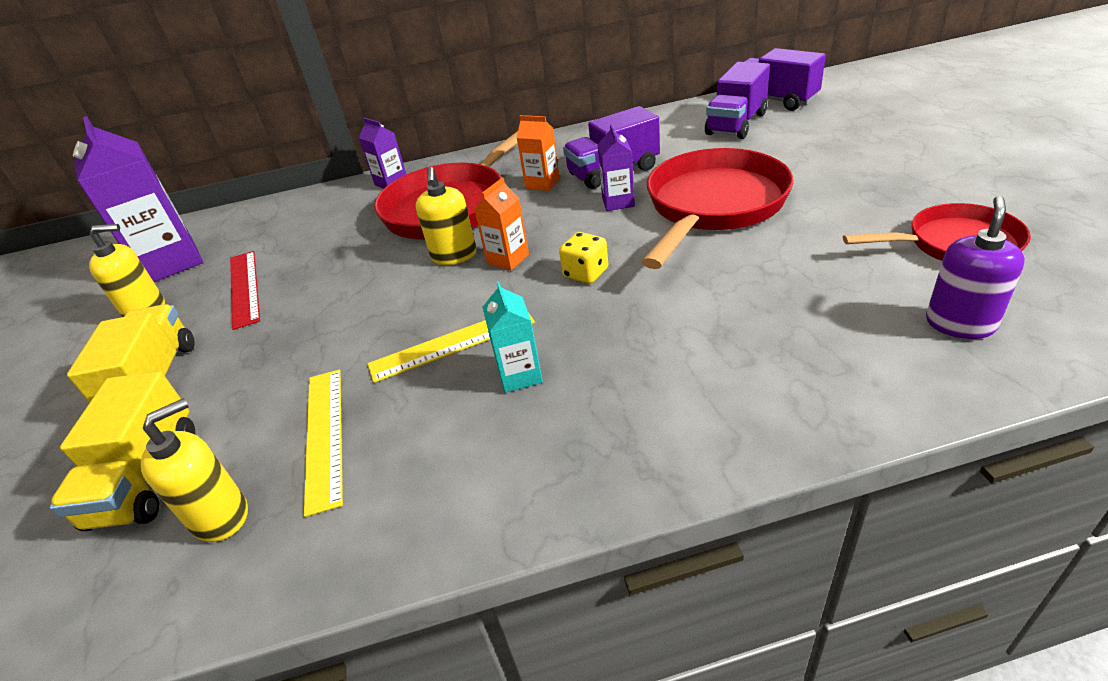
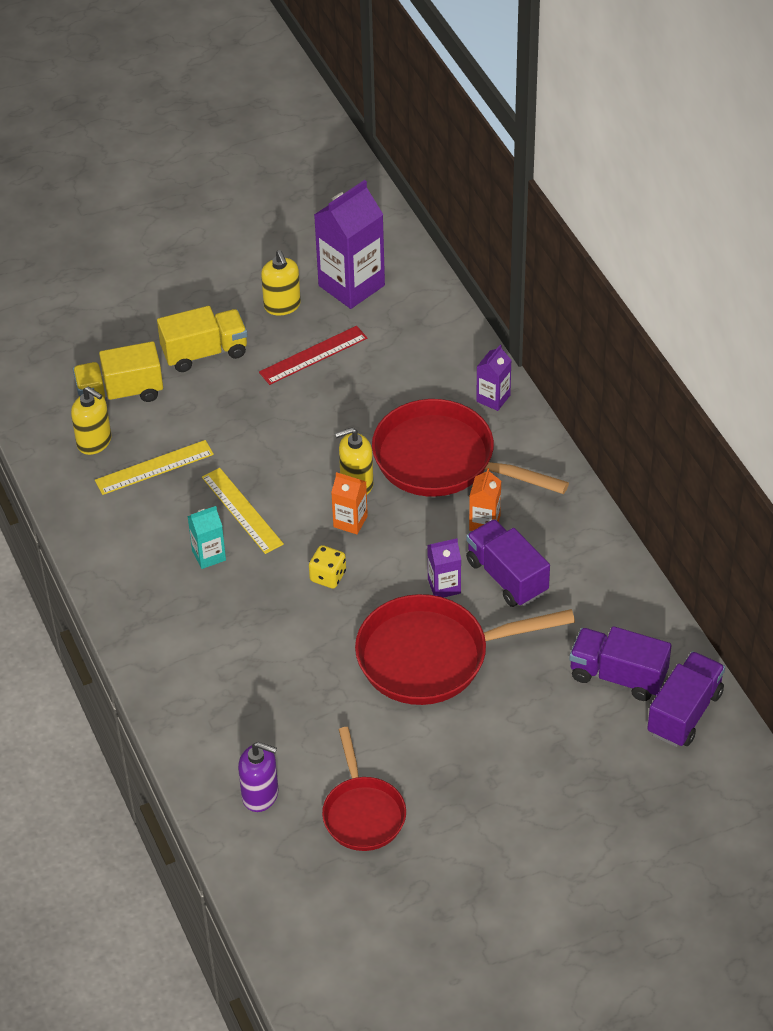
camera: 75 degrees right, 10 degrees up
(713, 207) = (432, 656): red pan -> red pan turned 150 degrees clockwise

